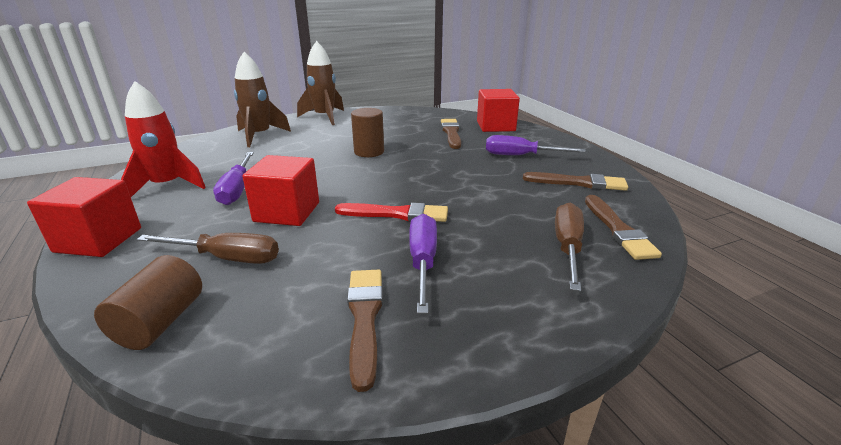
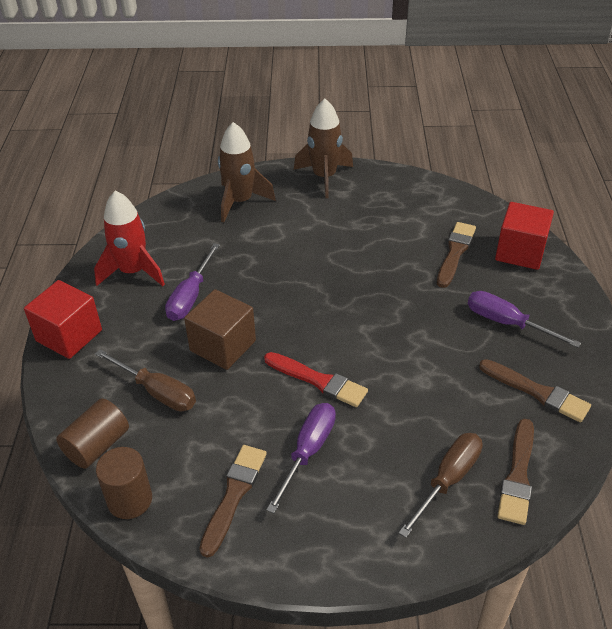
camera: 25 degrees right, 15 degrees up
(287, 212) = (223, 346): red cube -> brown cube
(369, 152) = (341, 266): brown cylinder -> brown cylinder (130, 500)

